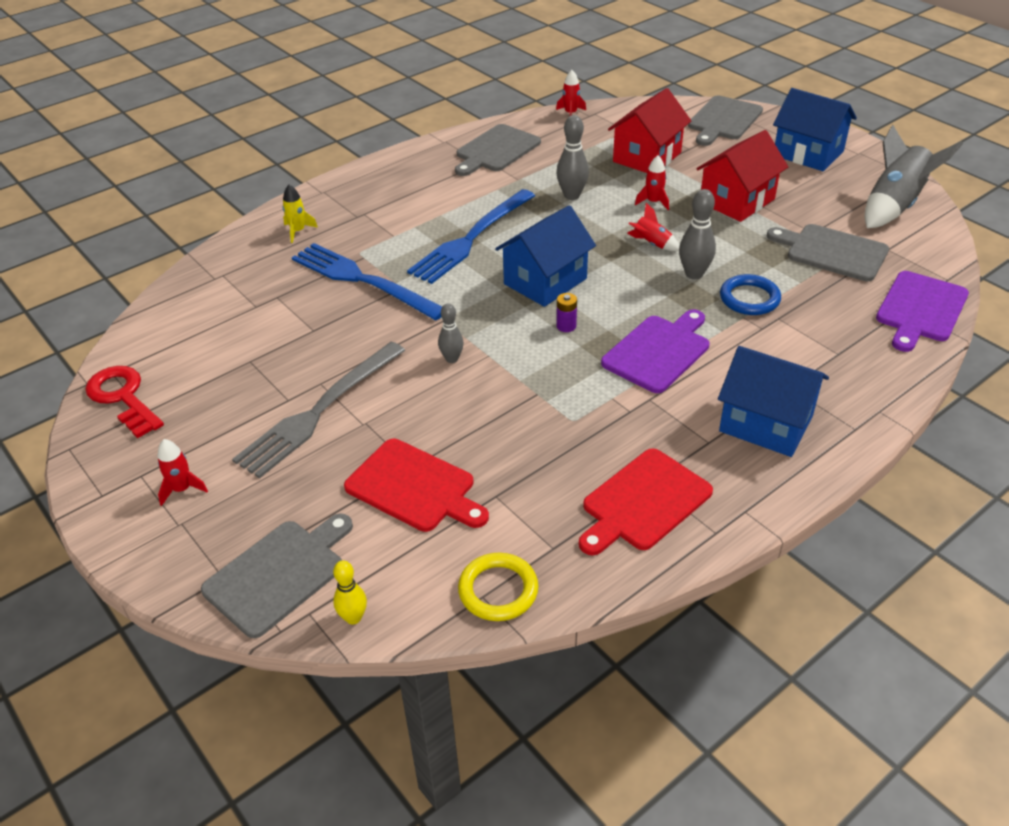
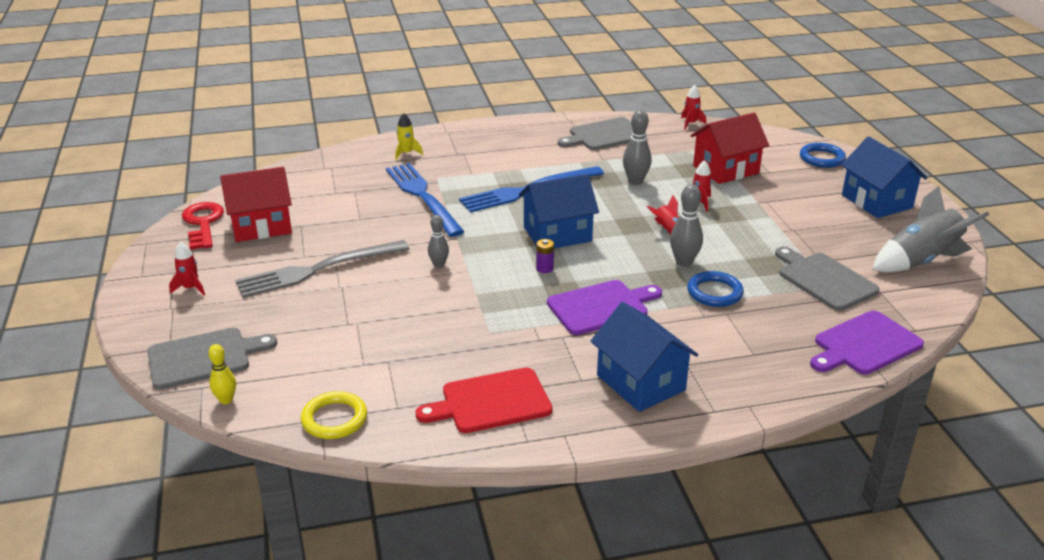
camera: 25 degrees right, 10 degrees down
(414, 487) = (337, 337): red cutting board -> none
(723, 120) = (822, 158): grey cutting board -> blue ring
(737, 201) = (774, 220): red house -> red house (261, 226)

